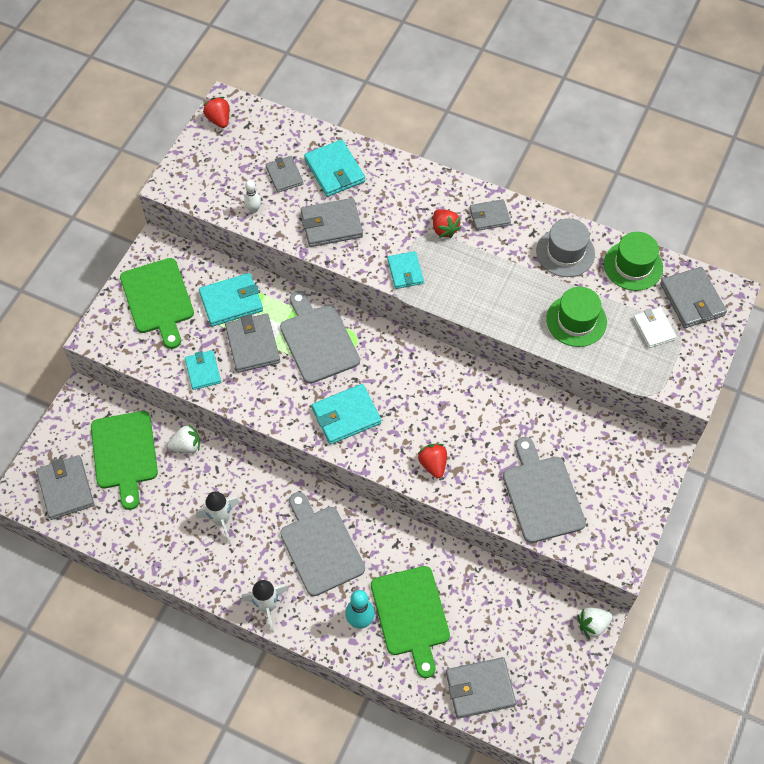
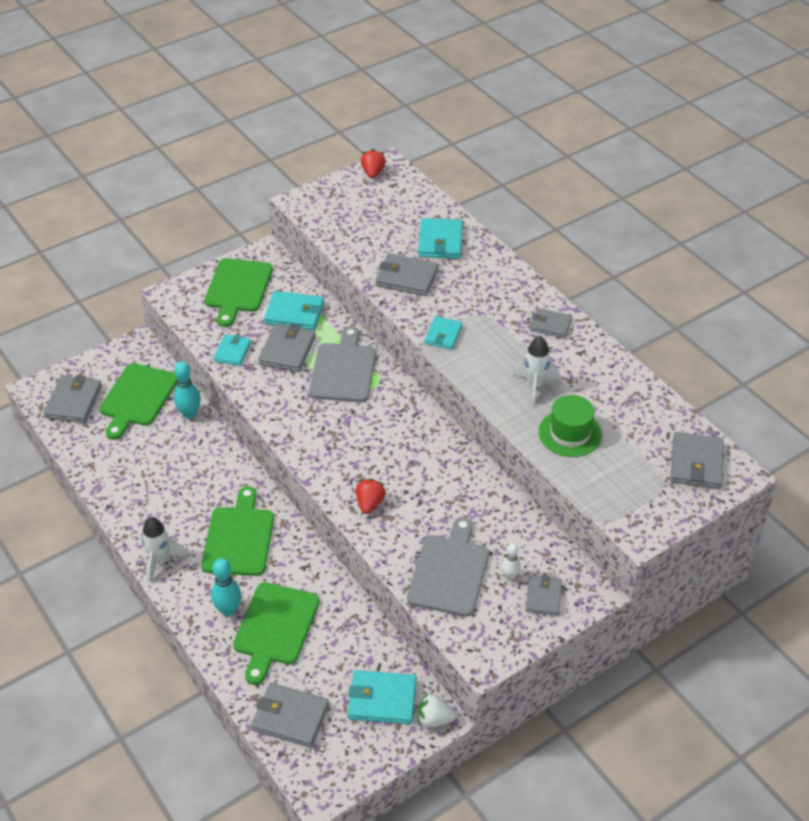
camera: 30 degrees right, 15 degrees down
(186, 446) = (189, 414): white strawberry -> turquoise bowling pin
(221, 520) = (174, 480): white rocket -> white rocket (534, 386)
(253, 209) = (351, 243): white bowling pin -> white bowling pin (510, 576)
(284, 175) = (395, 229): grey wallet -> grey wallet (543, 597)
(320, 546) = (239, 537): grey cutting board -> green cutting board
(346, 416) = (323, 434): turquoise wallet -> turquoise wallet (382, 700)
(444, 229) = (502, 318): red strawberry -> none
(565, 252) = (600, 378): grey hat -> none
(633, 266) = (657, 414): green hat -> none
(654, 329) = (640, 470): white wallet -> none

